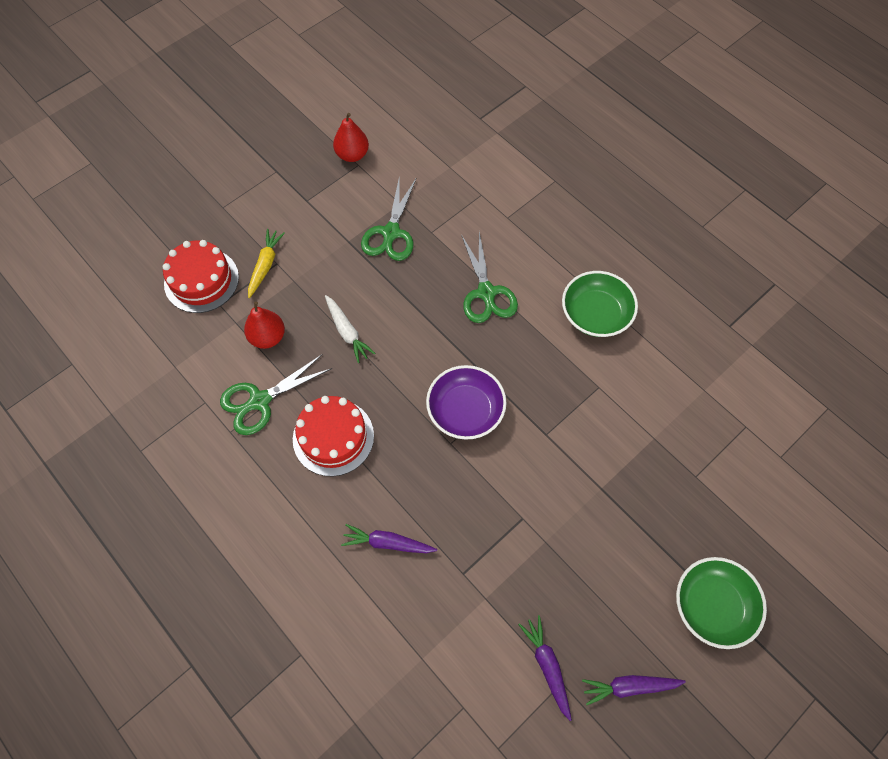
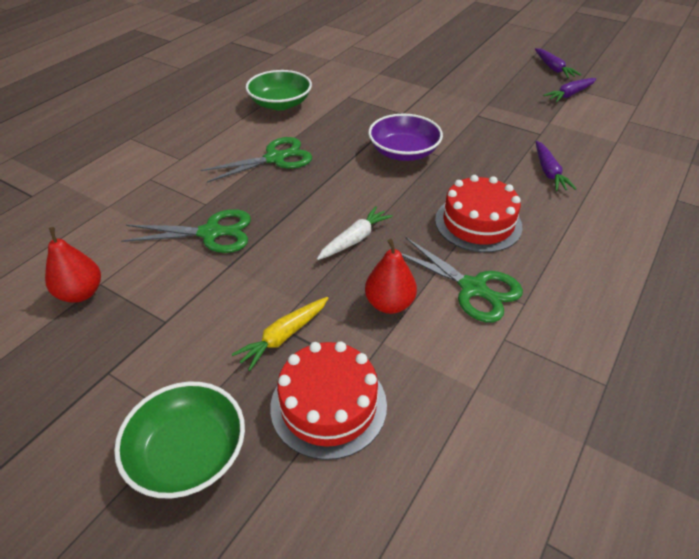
camera: 105 degrees left, 20 degrees down
(265, 265) = (284, 336): yellow carrot -> yellow carrot turned 45 degrees counterclockwise
(712, 606) = (480, 49): green bowl -> green bowl (188, 453)

